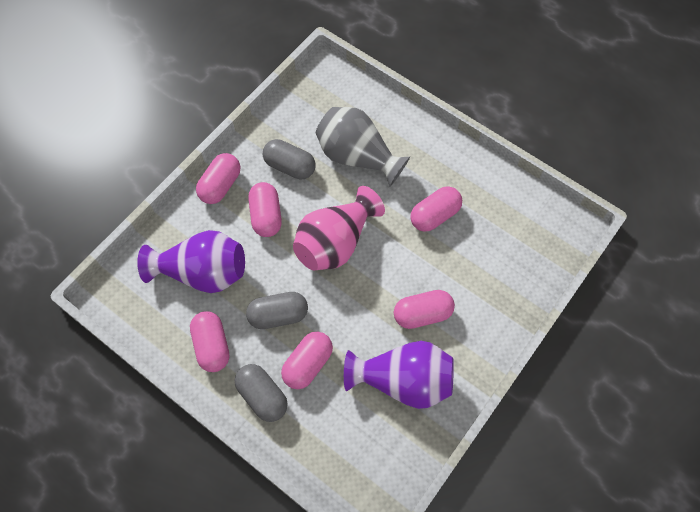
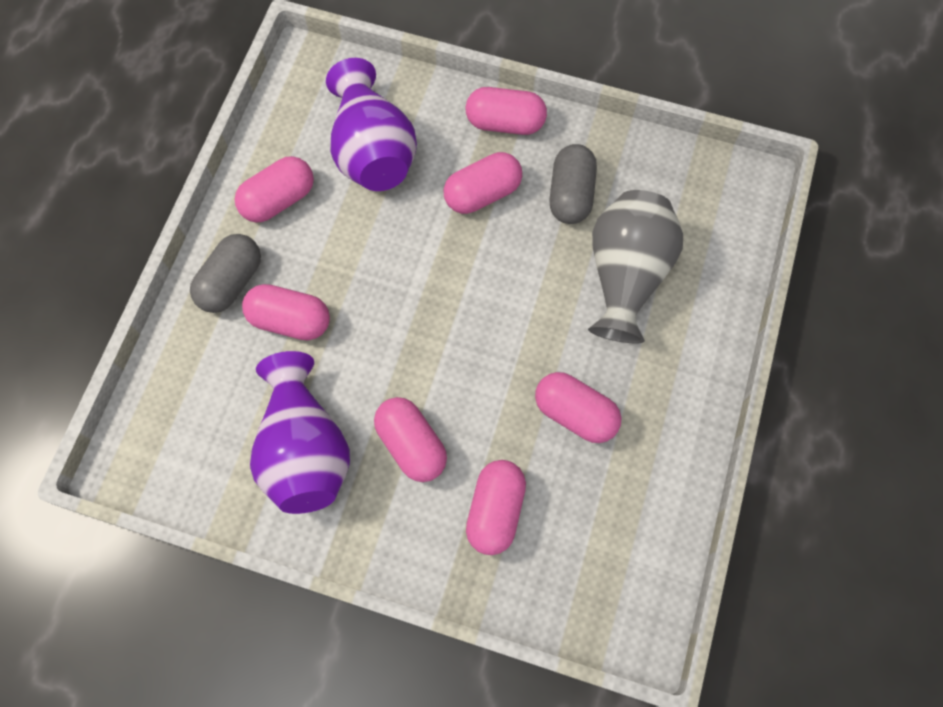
camera: 70 degrees right, 5 degrees up
(278, 315) = (345, 260): grey capsule -> none
(335, 243) = (477, 294): pink vase -> none
(480, 280) = (495, 510): none -> pink capsule

